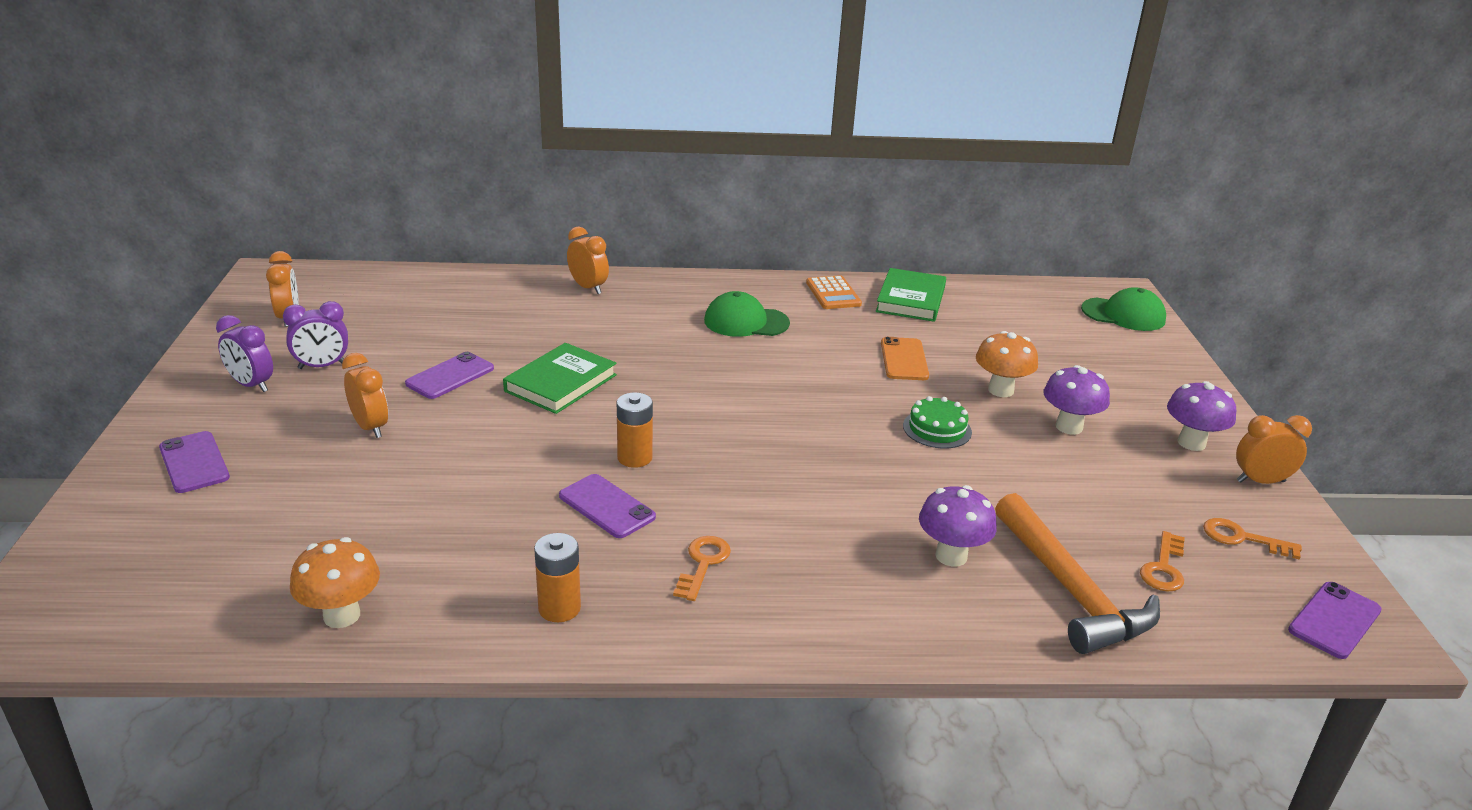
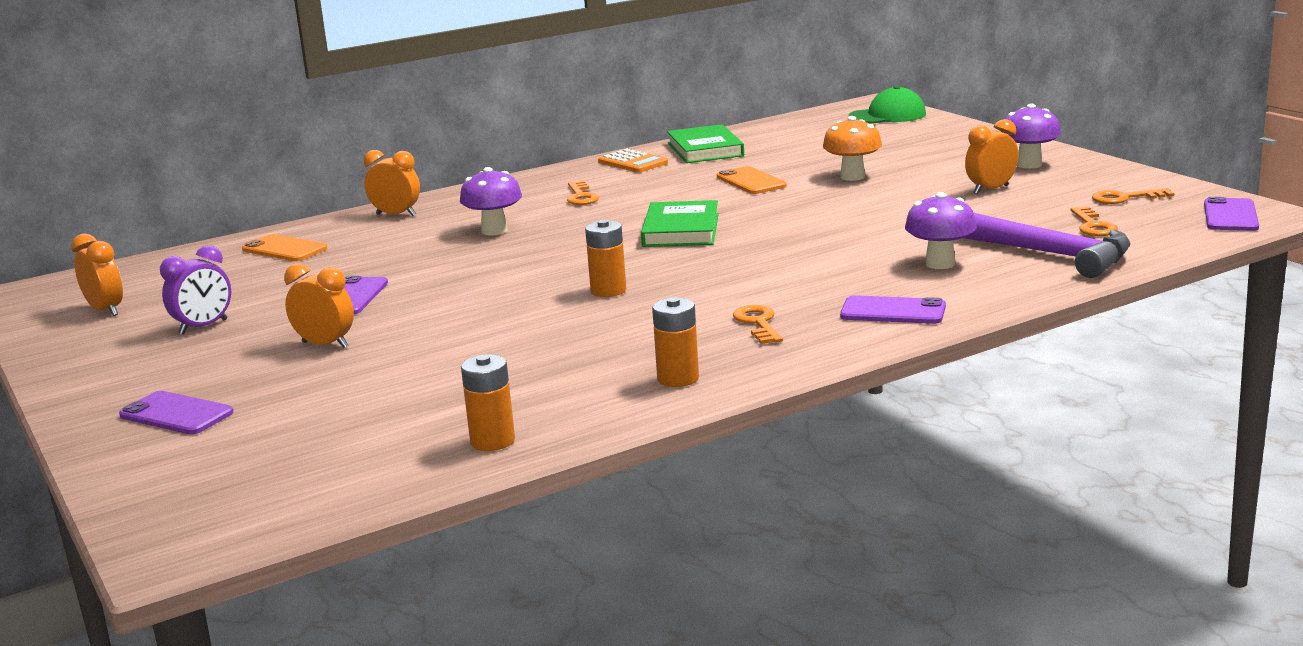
camera: 25 degrees left, 10 degrees down
(251, 385) = (147, 357): purple clock -> none
(342, 615) = (492, 441): orange mushroom -> orange battery
(471, 297) = (284, 249): none -> orange phone
(560, 383) = (468, 272): green book -> green book (681, 230)
(606, 506) = (628, 321): purple phone -> purple phone (893, 311)
(746, 322) = (581, 196): green cap -> orange key
(937, 429) = (833, 208): green cake -> none
(1069, 427) = (931, 181): purple mushroom -> purple mushroom (494, 231)
(1070, 590) = (1046, 254): orange hammer -> purple hammer
(1260, 481) = (1100, 169): orange clock -> orange clock (991, 190)

